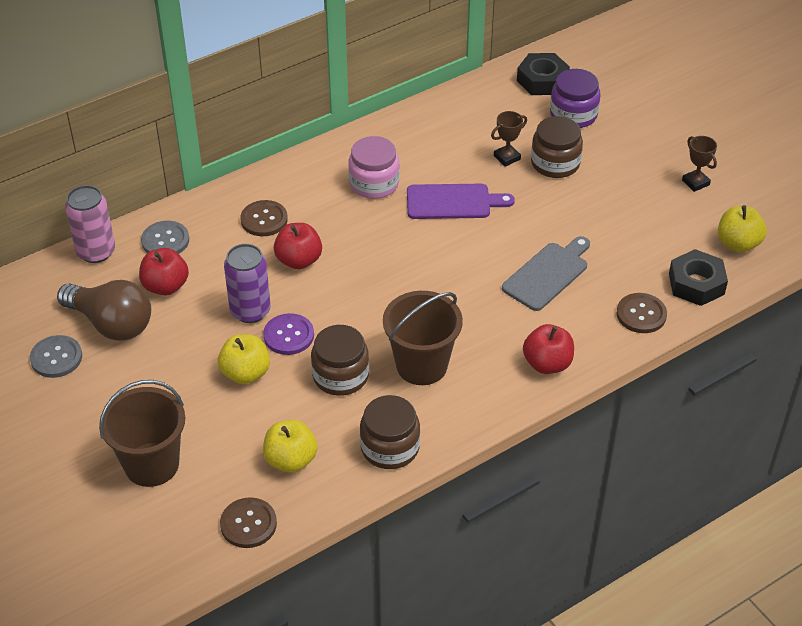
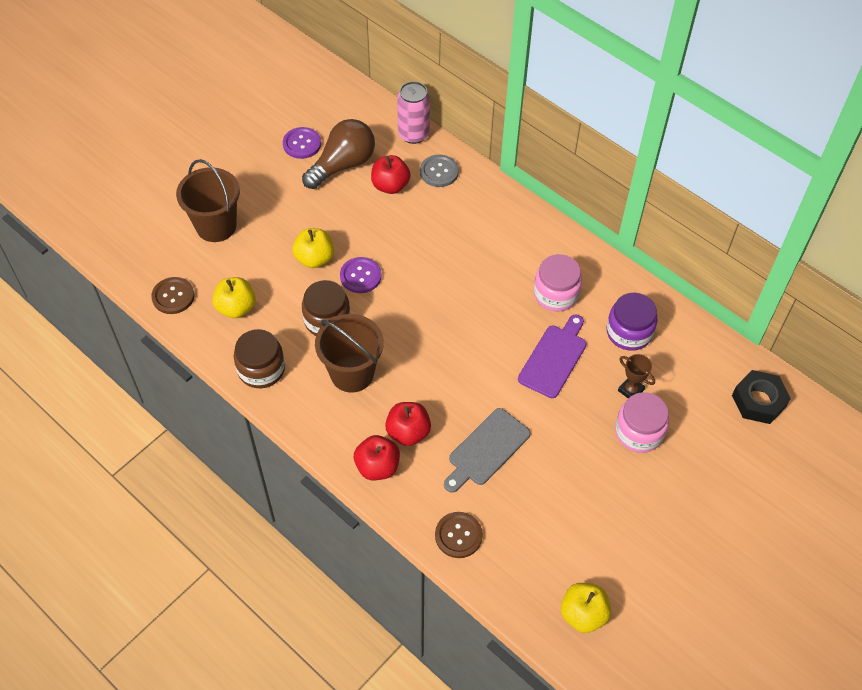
camera: 75 degrees right, 10 degrees up
(56, 358) = (302, 144): grey button -> purple button
(111, 324) = (343, 165): brown light bulb -> brown light bulb turned 150 degrees counterclockwise
(250, 311) = (379, 245): purple can -> none
(264, 220) = (484, 228): brown button -> none
(299, 260) = (445, 263): red apple -> red apple (408, 432)
(453, 202) = (554, 358): purple cutting board -> purple cutting board turned 135 degrees counterclockwise
(548, 274) = (486, 450): grey cutting board -> grey cutting board turned 105 degrees clockwise
(555, 163) = (639, 432): brown jar -> pink jar
(573, 115) = (717, 437): purple jar -> purple jar (629, 332)
(695, 182) = (660, 564): brown trophy -> none
(696, 284) = (513, 580): black nut -> none

